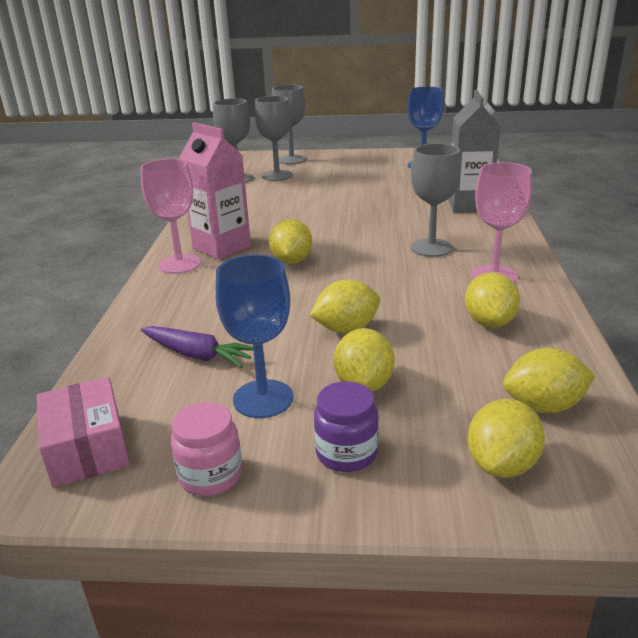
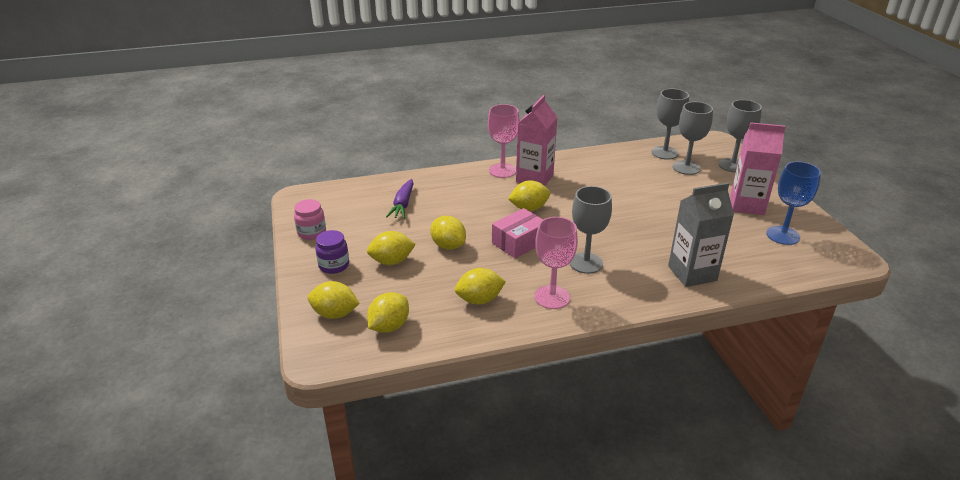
camera: 70 degrees right, 5 degrees up
(87, 448) = (323, 198): pink box -> pink box (519, 242)
(263, 399) = (370, 233): blue goblet -> none
(365, 167) = (747, 205): none -> pink carton
(543, 406) = (389, 326): yellow lemon -> yellow lemon turned 60 degrees clockwise

